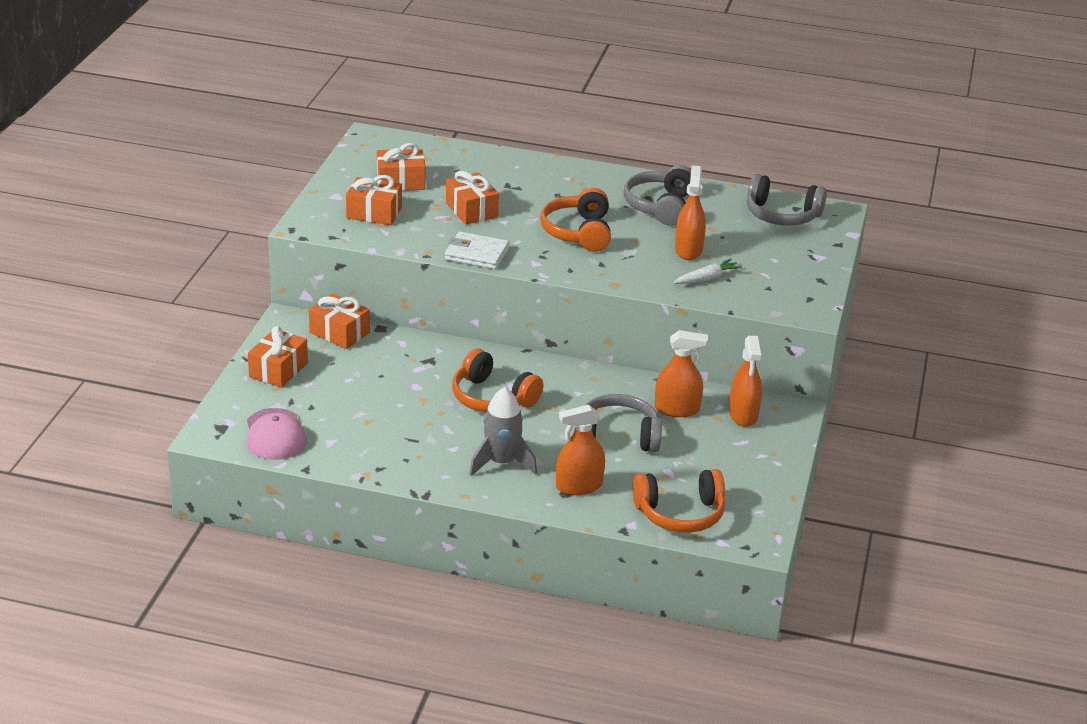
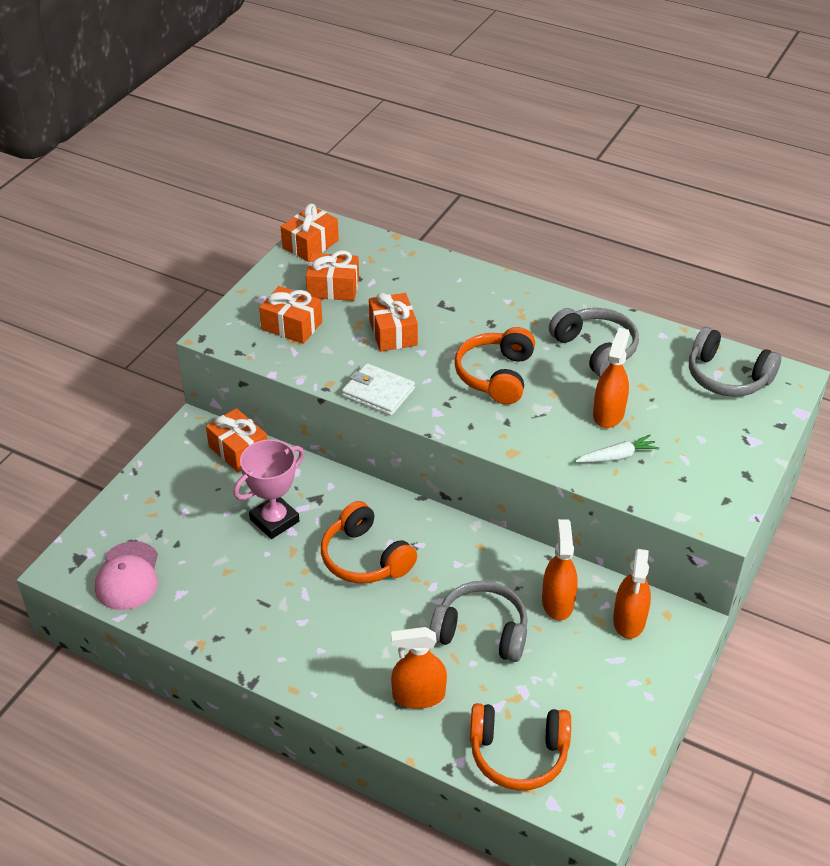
camera: 15 degrees right, 10 degrees up
(278, 370) = (161, 491): orange gift -> orange gift (310, 244)
(396, 380) = (274, 520): none -> pink trophy
(501, 462) = (346, 649): grey rocket -> none
(660, 206) = (595, 350): grey headphones -> grey headphones turned 120 degrees clockwise
(677, 409) = (557, 602): orange spray bottle -> orange spray bottle turned 105 degrees counterclockwise

